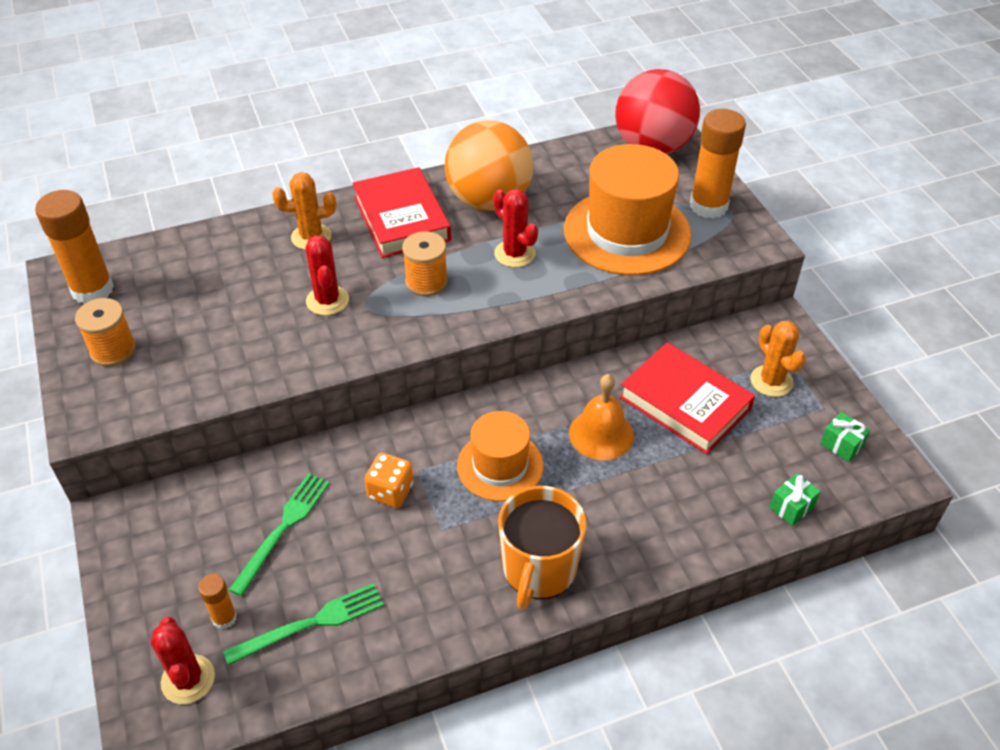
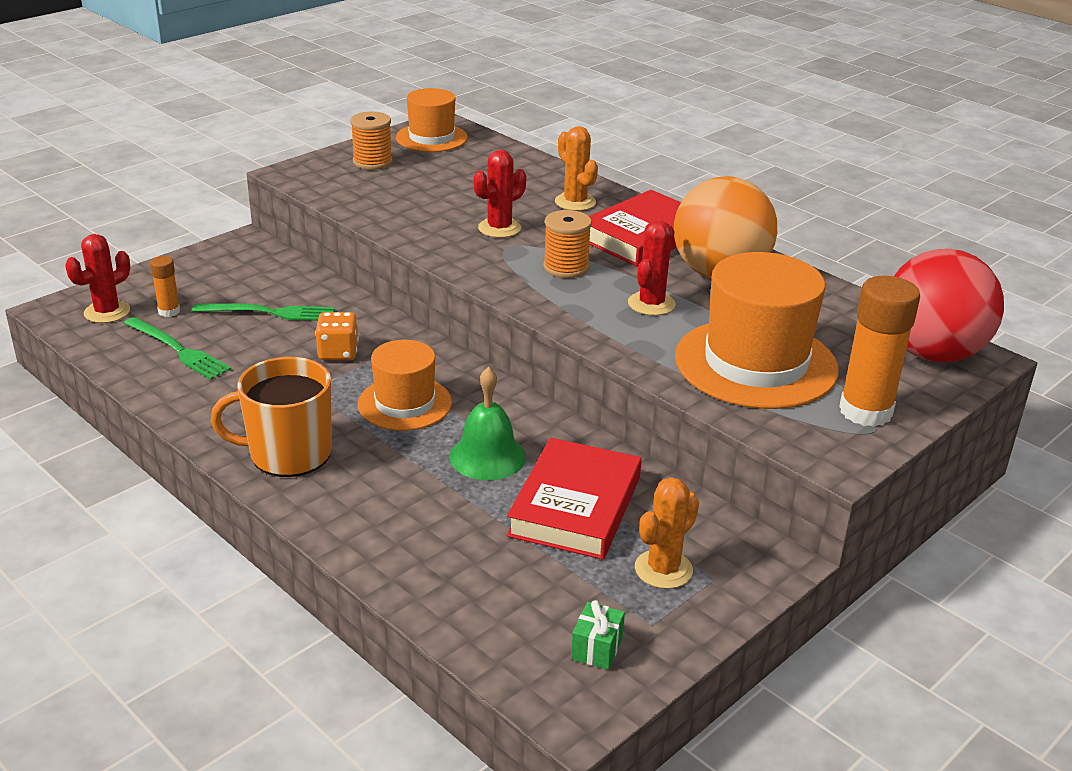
camera: 65 degrees right, 15 degrees down
(92, 289) = (431, 138): orange glue stick -> orange hat
(601, 434) = (487, 456): orange bell -> green bell
(791, 507) = (465, 618): green gift -> none

